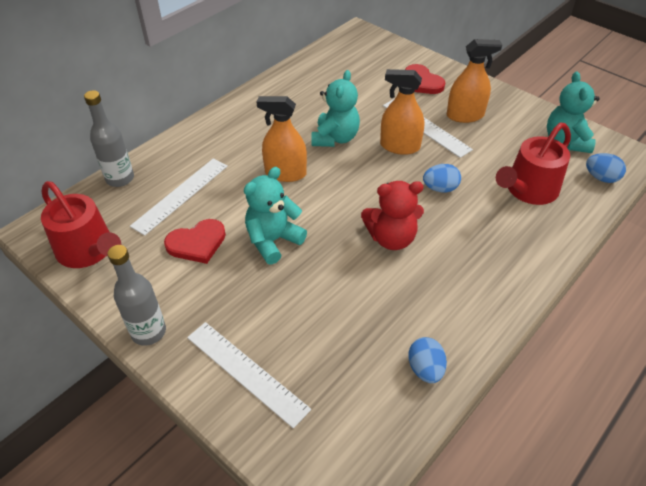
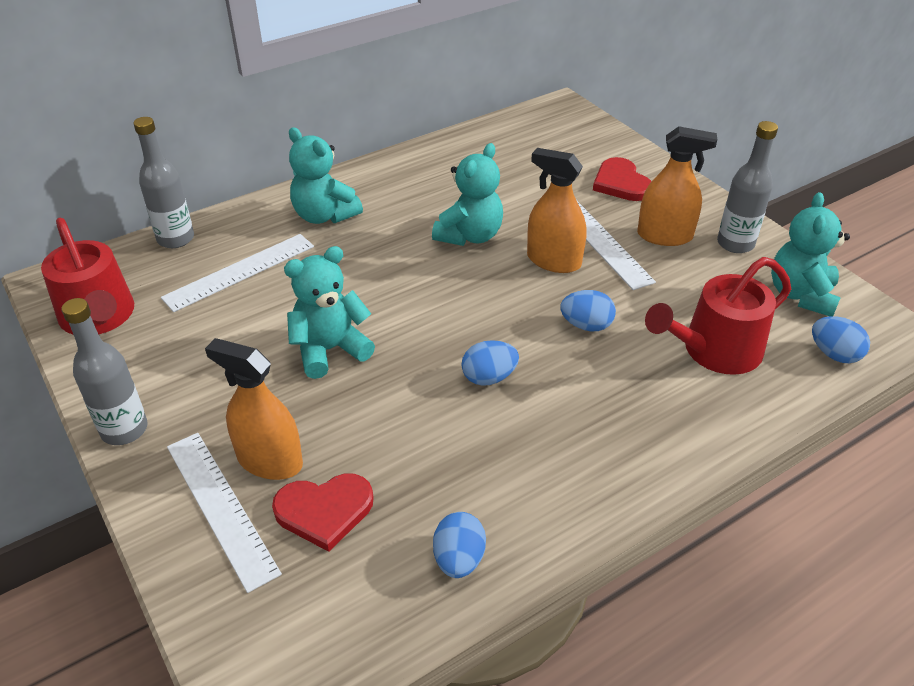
camera: 15 degrees right, 5 degrees down
(197, 243) = (233, 334): red heart -> red heart (324, 511)
(224, 141) = (324, 215): none -> turquoise teddy bear
(285, 173) = (384, 268): orange spray bottle -> orange spray bottle (270, 461)
(391, 238) = (489, 377): red teddy bear -> blue egg
(512, 113) = (735, 243): none -> grey bottle

